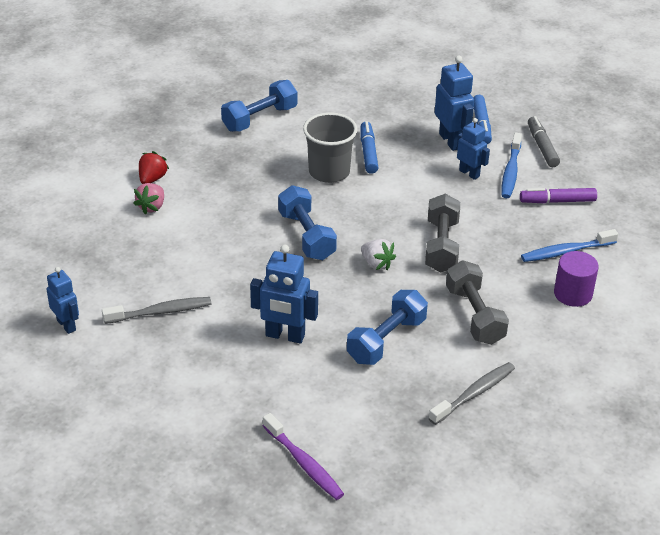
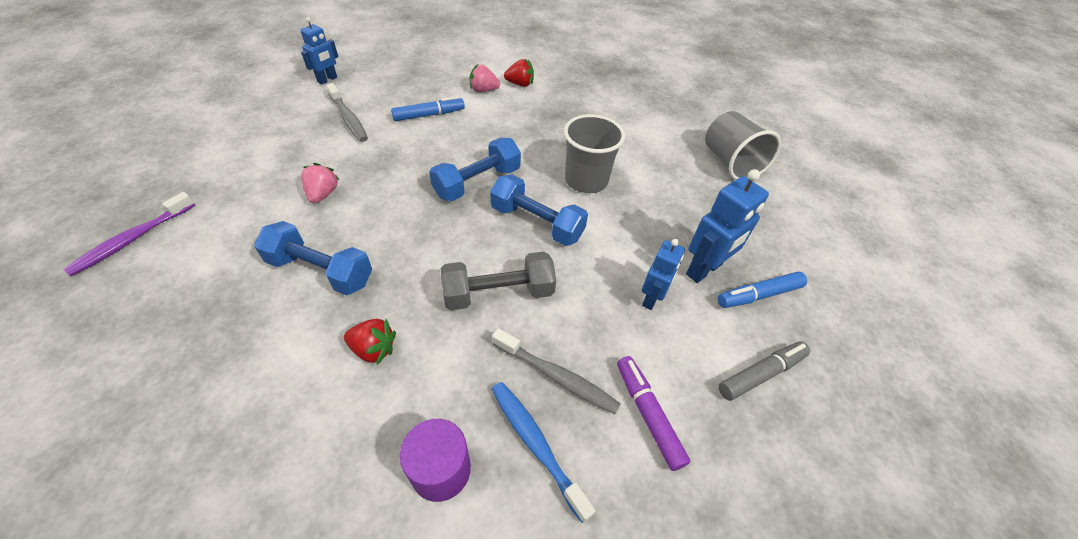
camera: 70 degrees right, 10 degrees up
(260, 119) = (640, 123): blue dumbbell -> blue dumbbell (536, 223)
(285, 336) = (323, 194): blue robot -> pink strawberry
(338, 87) = (730, 163): none -> grey cup
(368, 152) = (636, 203): blue marker -> blue marker (429, 115)
(376, 264) = (448, 241): white strawberry -> none
(474, 315) = (373, 349): grey dumbbell -> red strawberry
(474, 393) = (223, 373): grey toothbrush -> grey toothbrush (557, 376)
(510, 172) = (681, 343): blue toothbrush -> none

